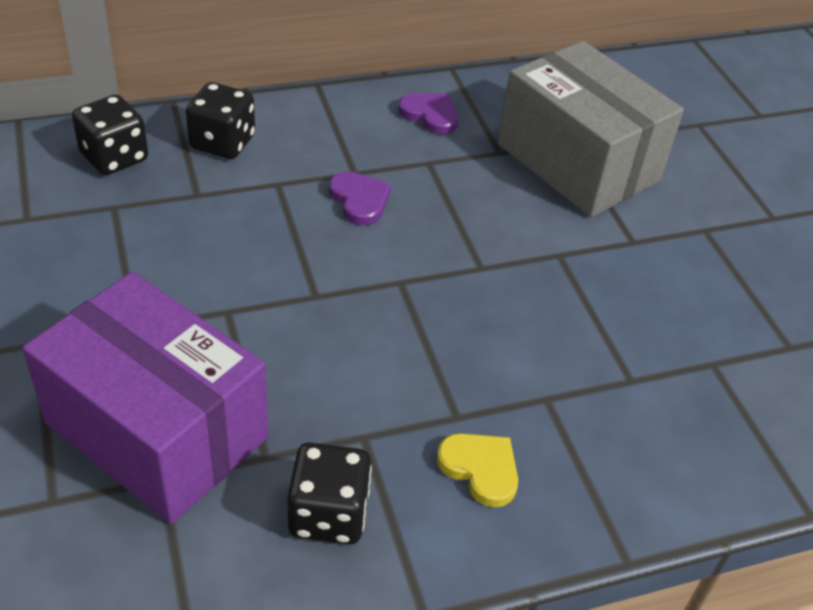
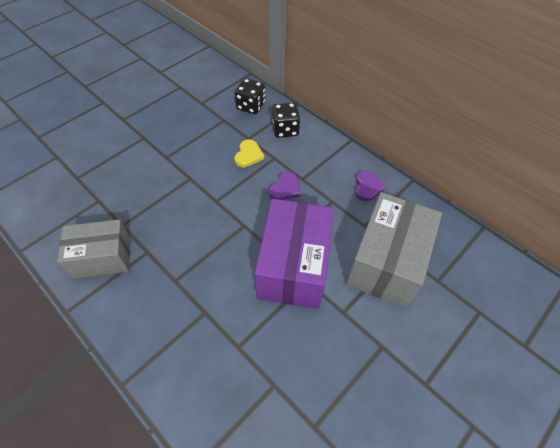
camera: 65 degrees right, 10 degrees up
(157, 430) = (119, 188): purple box -> purple box (294, 266)
(328, 514) = (102, 258): black dice -> grey box
(480, 469) = (149, 301): yellow heart -> yellow heart (248, 155)

